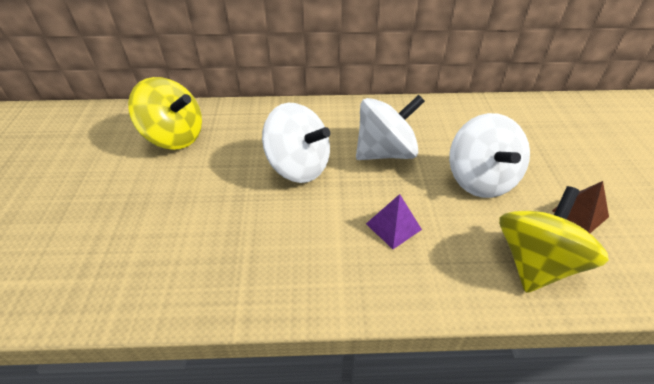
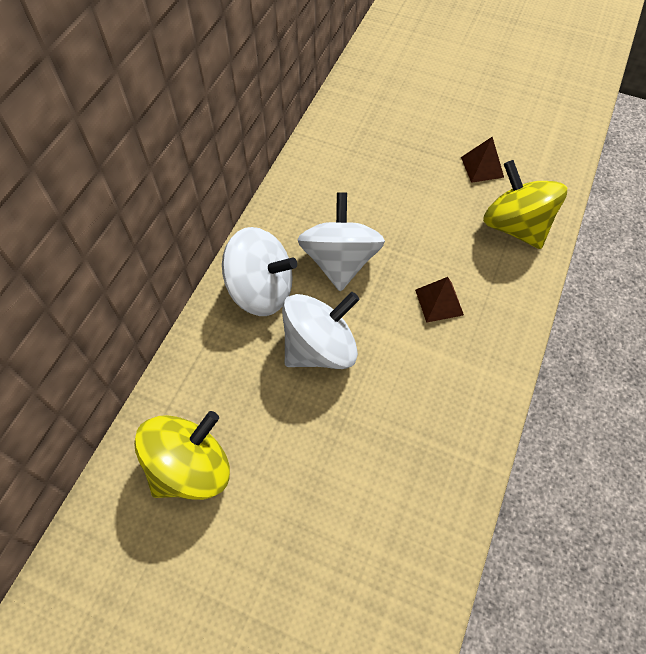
camera: 65 degrees left, 15 degrees up
(393, 226) = (439, 302): purple pyramid -> brown pyramid
(480, 179) = (414, 208): white spinning top -> white spinning top (261, 290)

